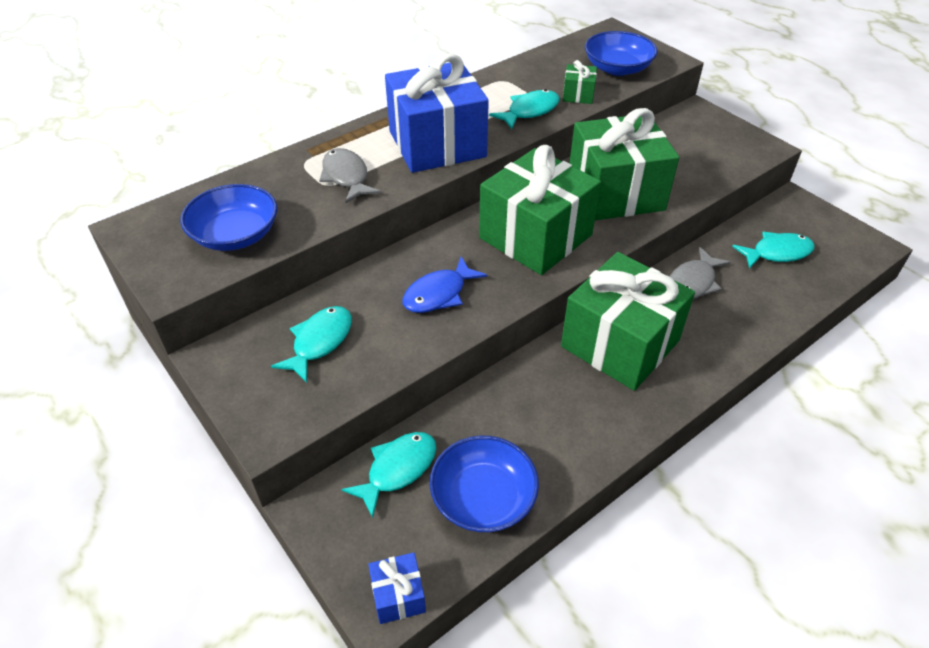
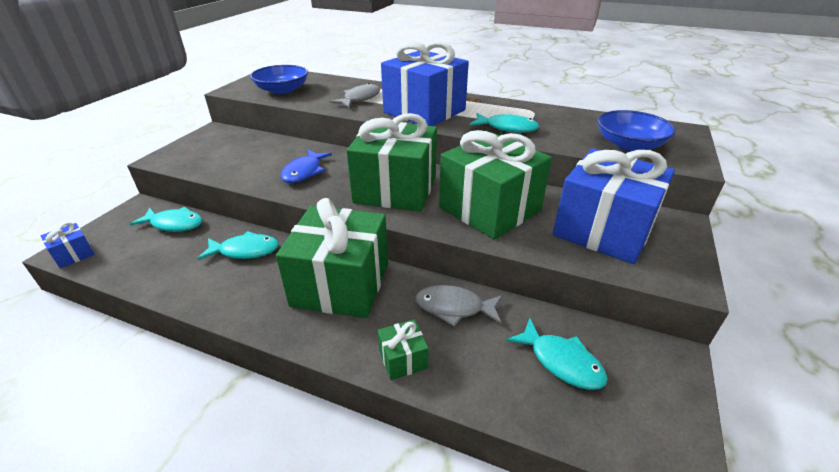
camera: 60 degrees right, 10 degrees down
(319, 342) = (238, 151): turquoise fish -> turquoise fish (245, 251)
(439, 294) = (304, 172): blue fish -> blue fish turned 90 degrees counterclockwise
(483, 498) = (156, 263): blue bowl -> none
(578, 95) = (559, 139): green gift -> green gift (403, 359)
(685, 150) = (603, 230): none -> blue gift

